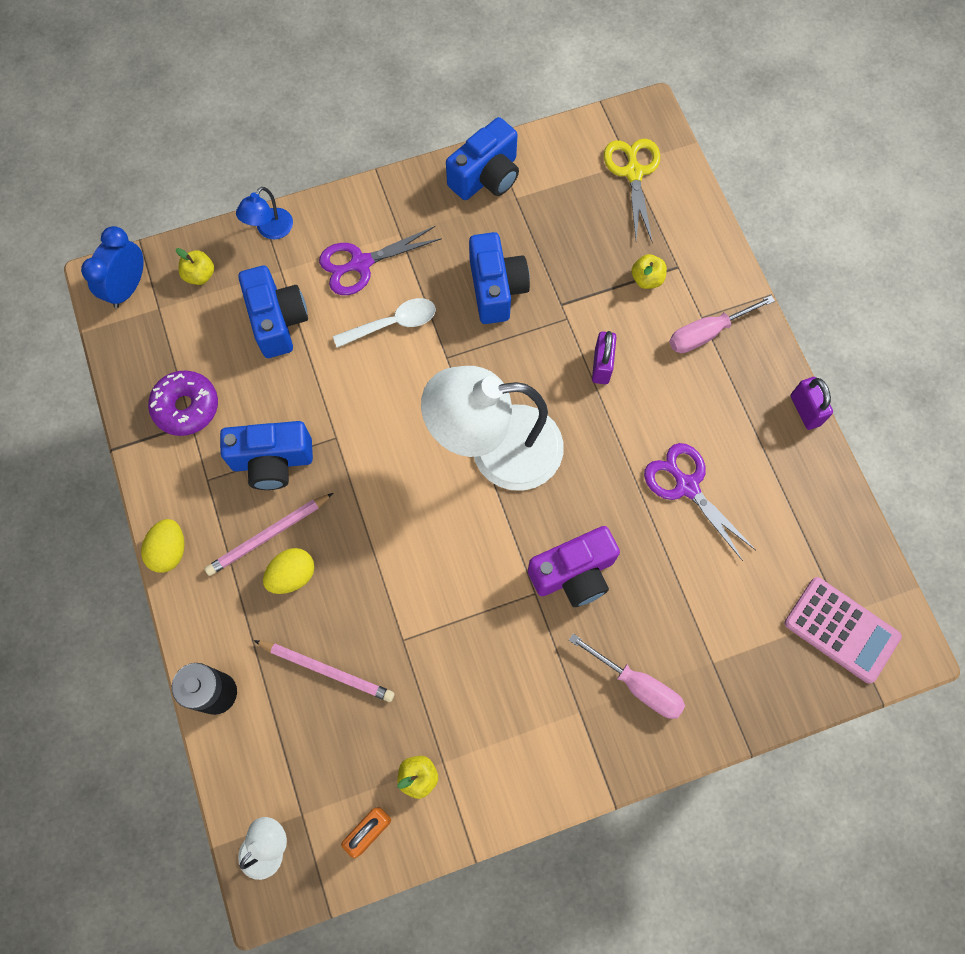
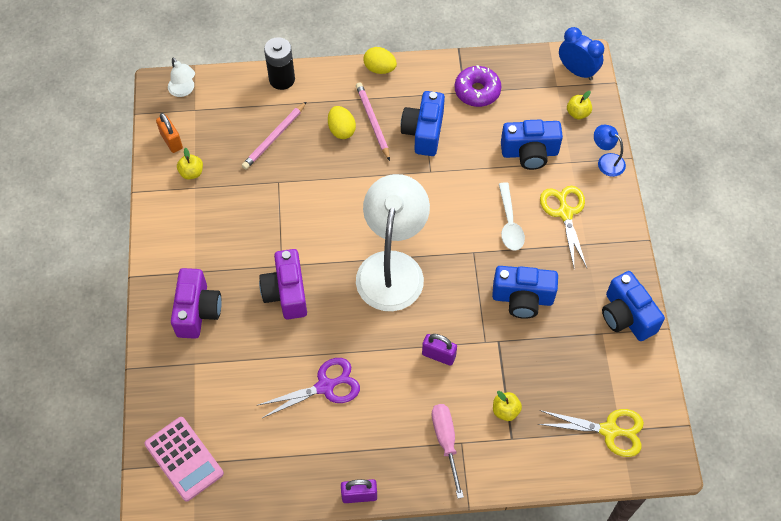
camera: 105 degrees right, 10 degrees down
(361, 263) = (565, 213): purple scissors -> yellow scissors
(638, 685) = (197, 311): pink screwdriver -> purple camera
(841, 630) = (184, 459): pink calculator -> pink calculator turned 90 degrees counterclockwise

